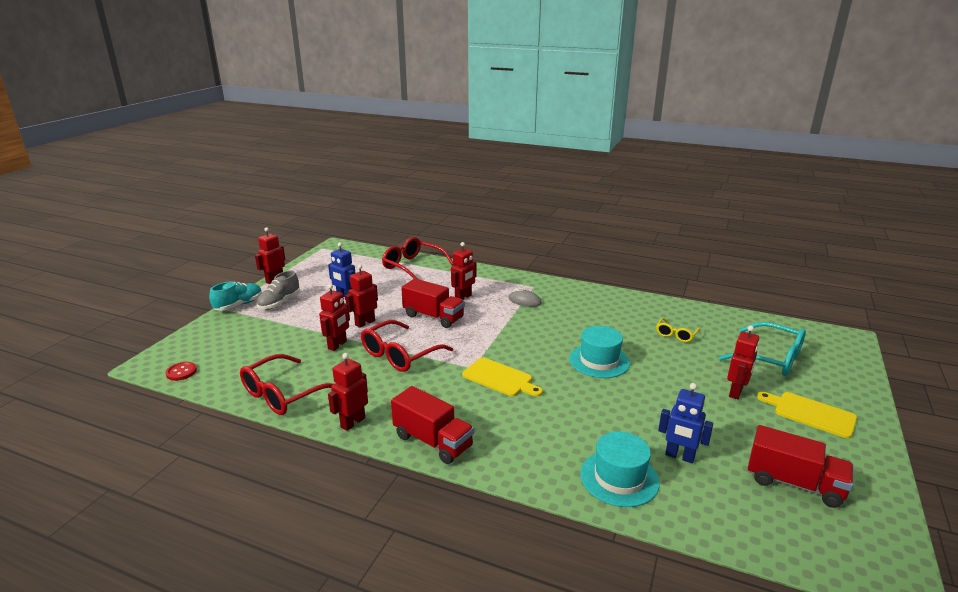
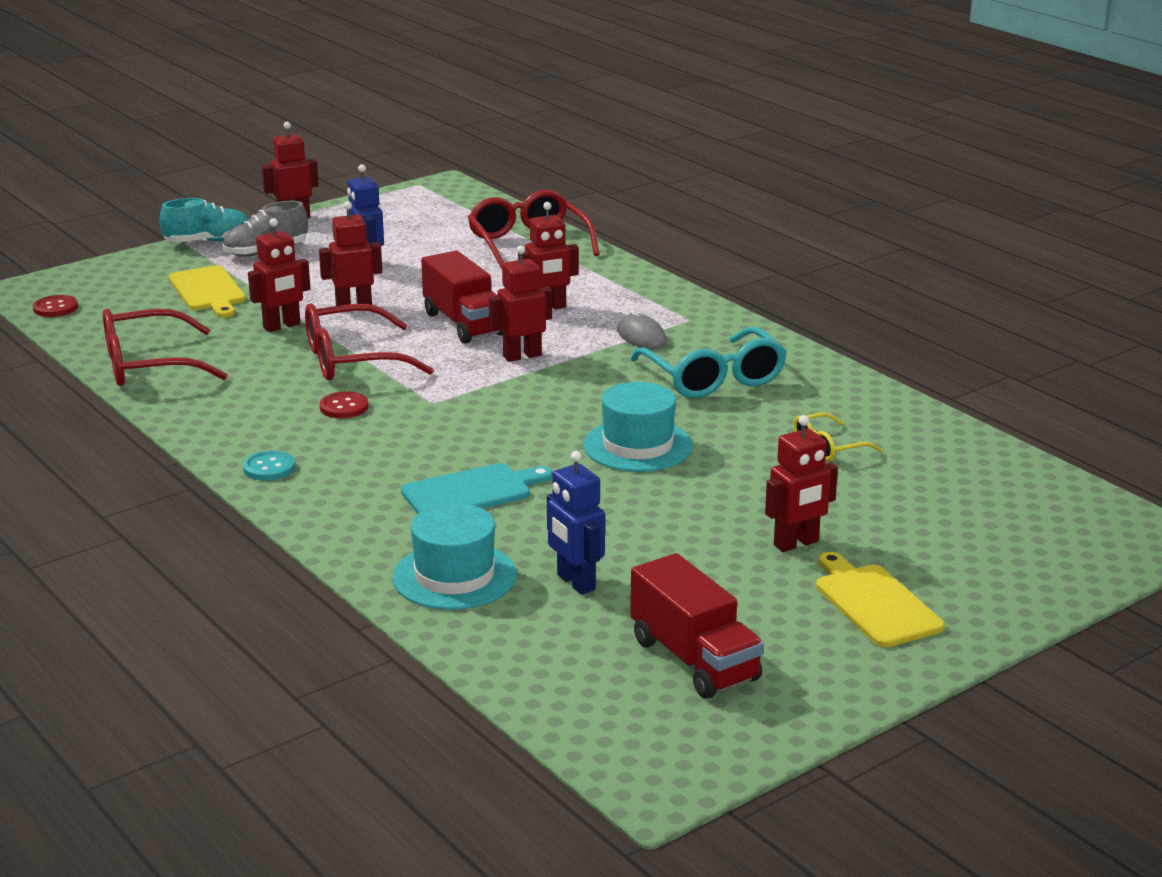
camera: 30 degrees right, 0 degrees up
(352, 422) = (196, 420): red robot -> red robot (522, 356)
(429, 385) = (344, 407): none -> red button
(433, 441) = (269, 468): red truck -> turquoise button
(500, 378) = (454, 425): yellow cutting board -> yellow cutting board (208, 291)
(558, 417) = (471, 492): none -> turquoise cutting board
(771, 358) = (943, 522): turquoise glasses -> turquoise glasses (714, 378)

